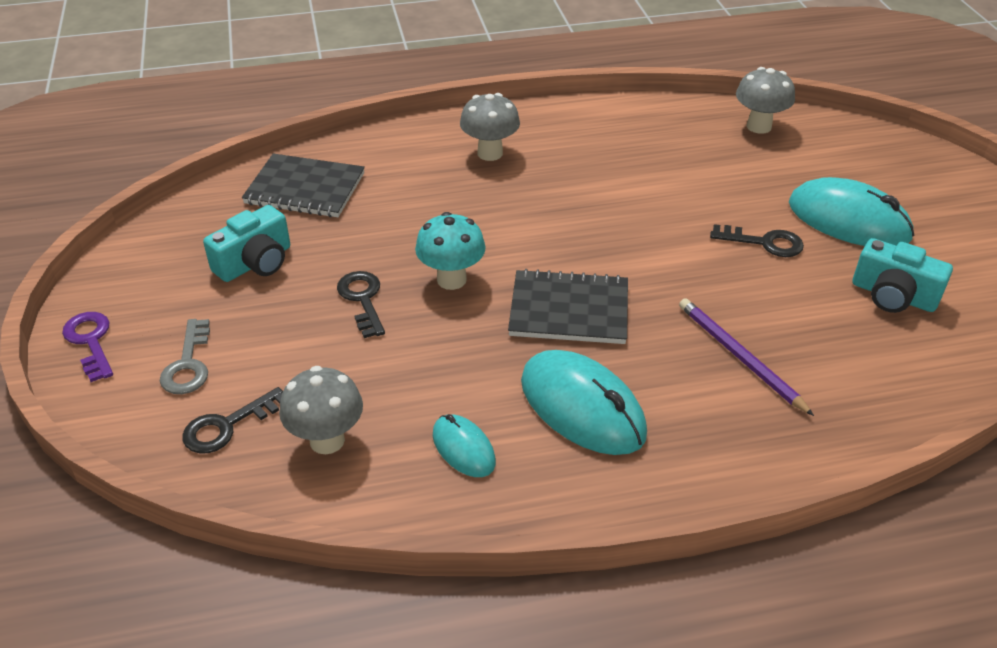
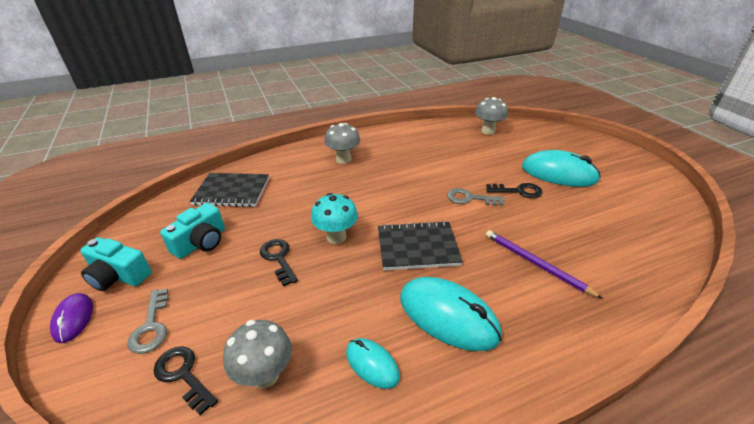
camera: 10 degrees left, 5 degrees down
(91, 342) = (73, 319): purple key -> purple mouse
(227, 425) = (183, 375): black key -> black key turned 90 degrees clockwise
(678, 245) = (470, 198): none -> grey key
(893, 295) = (605, 213): turquoise camera -> turquoise camera (119, 276)

